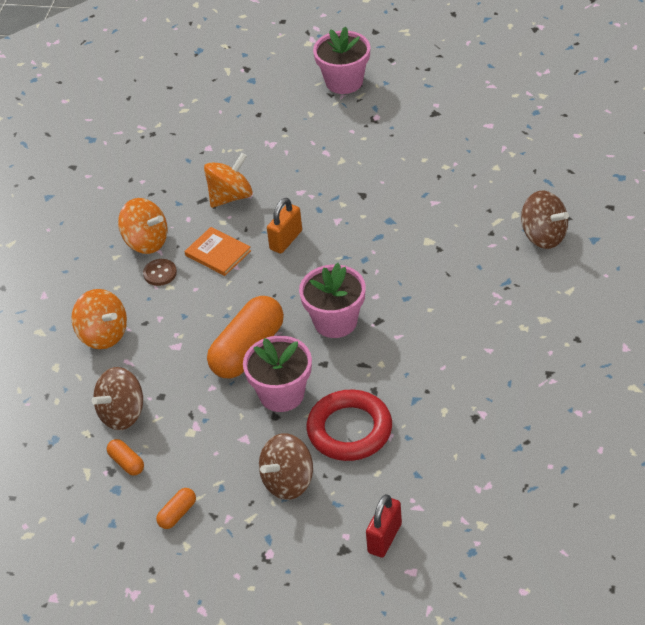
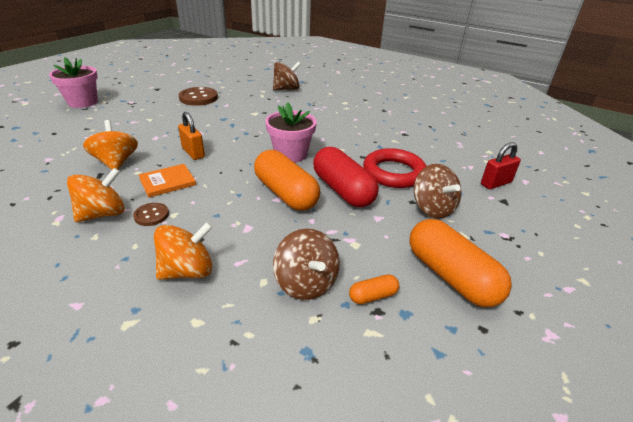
camera: 75 degrees left, 10 degrees down
(177, 514) = (450, 276): orange capsule -> orange capsule, size x2.23
(281, 394) = (343, 190): pink flower pot -> red capsule
(384, 538) = (495, 183): red padlock -> red padlock turned 75 degrees counterclockwise
(436, 166) = (198, 98): none -> brown button

